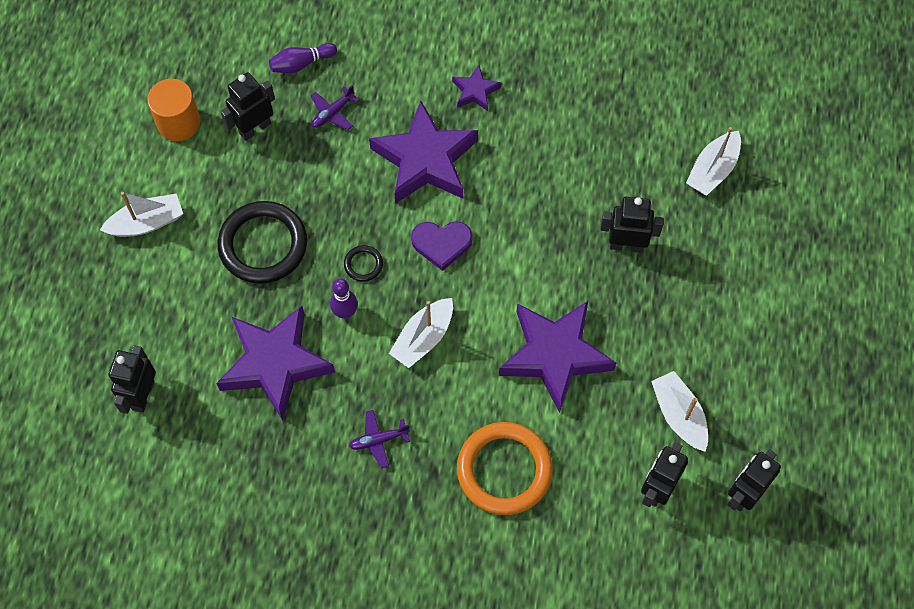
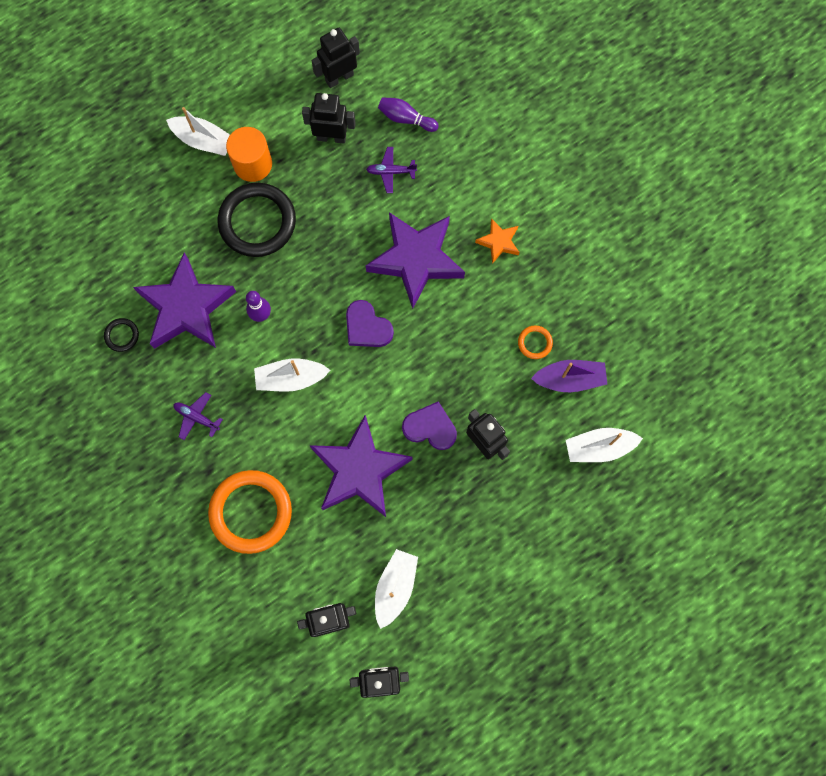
camera: 45 degrees right, 10 degrees up
(142, 395) = (91, 252): black robot -> black robot (339, 77)
(178, 123) = (289, 89): orange cylinder -> orange cylinder (253, 164)
(363, 264) = (304, 294): black ring -> black ring (122, 335)
(475, 91) = (499, 242): purple star -> orange star
(573, 272) = (430, 427): none -> purple heart
(583, 139) = (535, 343): none -> orange ring
(637, 141) = (569, 379): none -> purple boat

